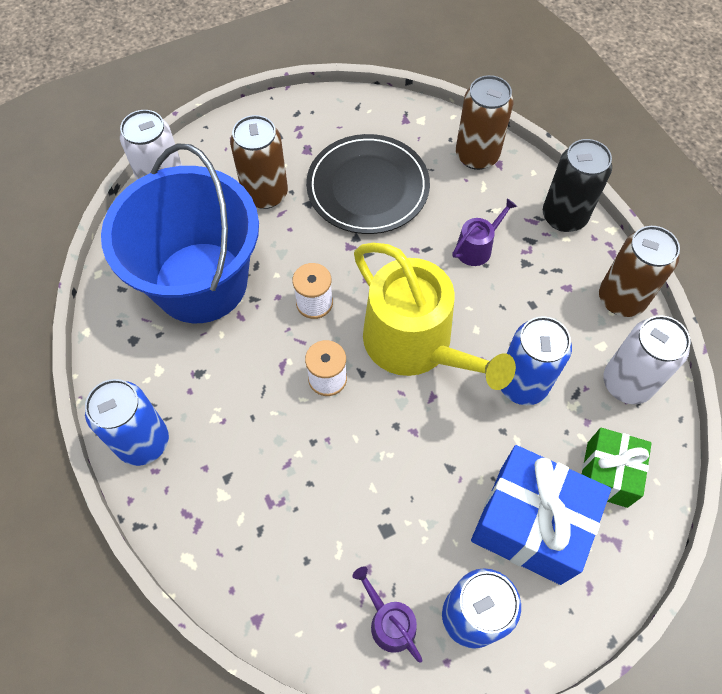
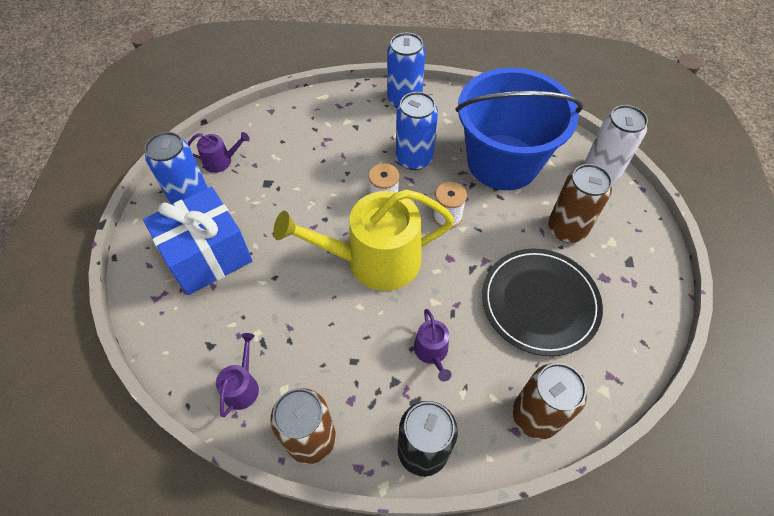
camera: 120 degrees right, 5 degrees down
(522, 384) = (296, 311): blue can -> blue can (414, 158)
(607, 474) = (196, 322): green gift -> none
(627, 383) = (242, 386): white can -> purple watering can

